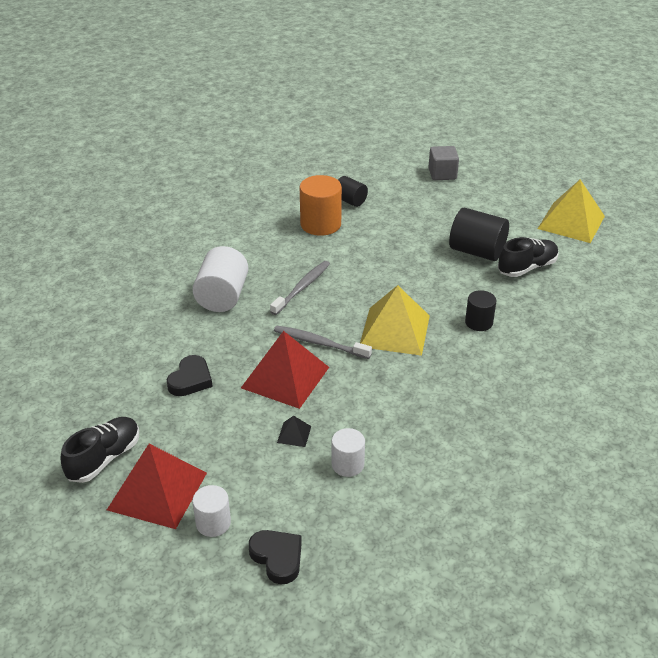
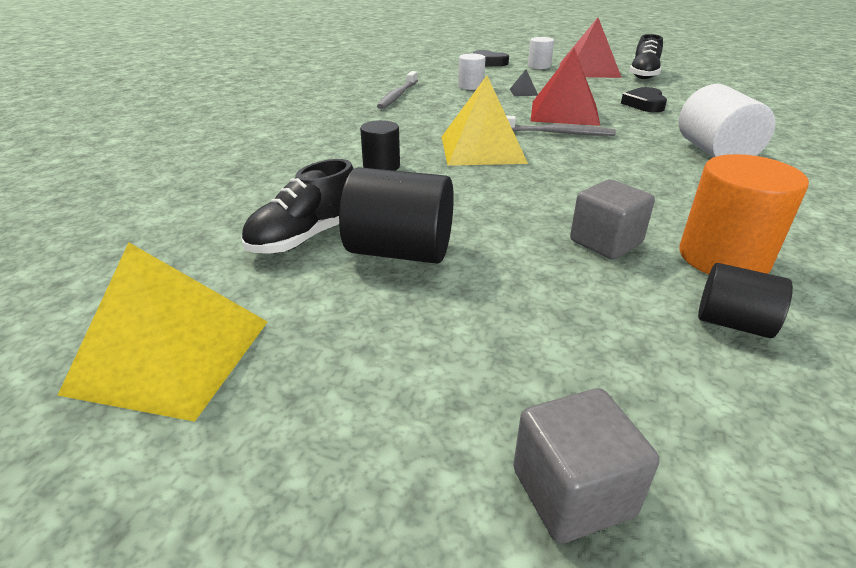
camera: 165 degrees right, 5 degrees down
(302, 288) = (633, 171): grey toothbrush -> grey toothbrush (398, 95)
(369, 240) = (605, 242): none -> grey cube

